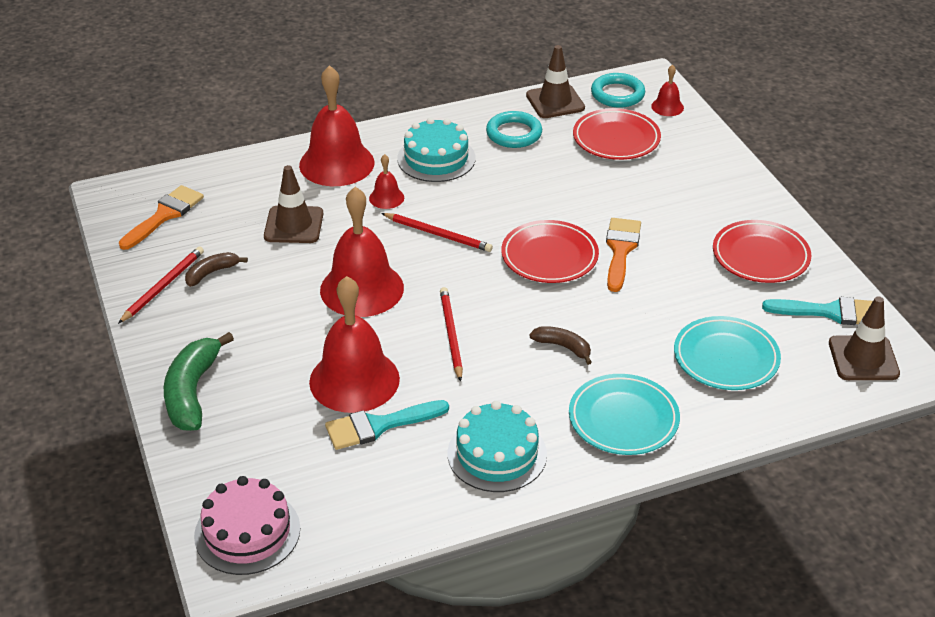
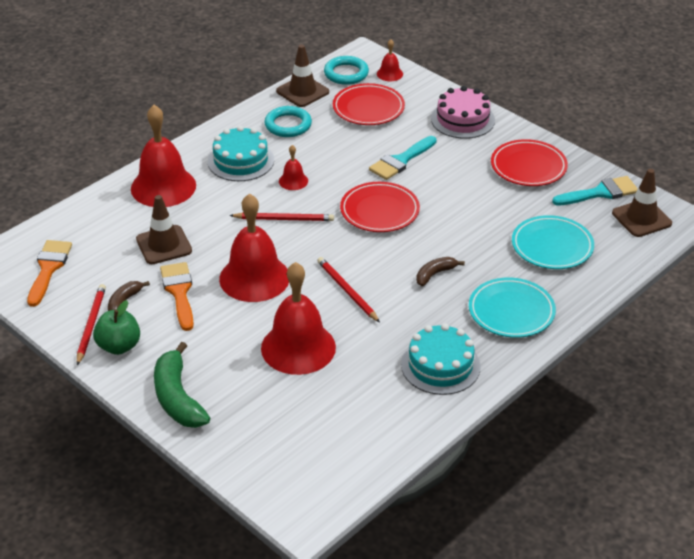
camera: 25 degrees left, 0 degrees up
(174, 317) = (119, 346): none -> green apple
(247, 532) = (298, 484): pink cake -> pink cake (462, 119)
(379, 426) = (340, 374): turquoise brush -> turquoise brush (401, 161)
(386, 198) = (223, 202): red bell -> red bell (293, 181)
(563, 347) = (435, 274): brown banana -> brown banana turned 45 degrees counterclockwise
(620, 250) = (428, 191): orange brush -> orange brush (179, 292)

